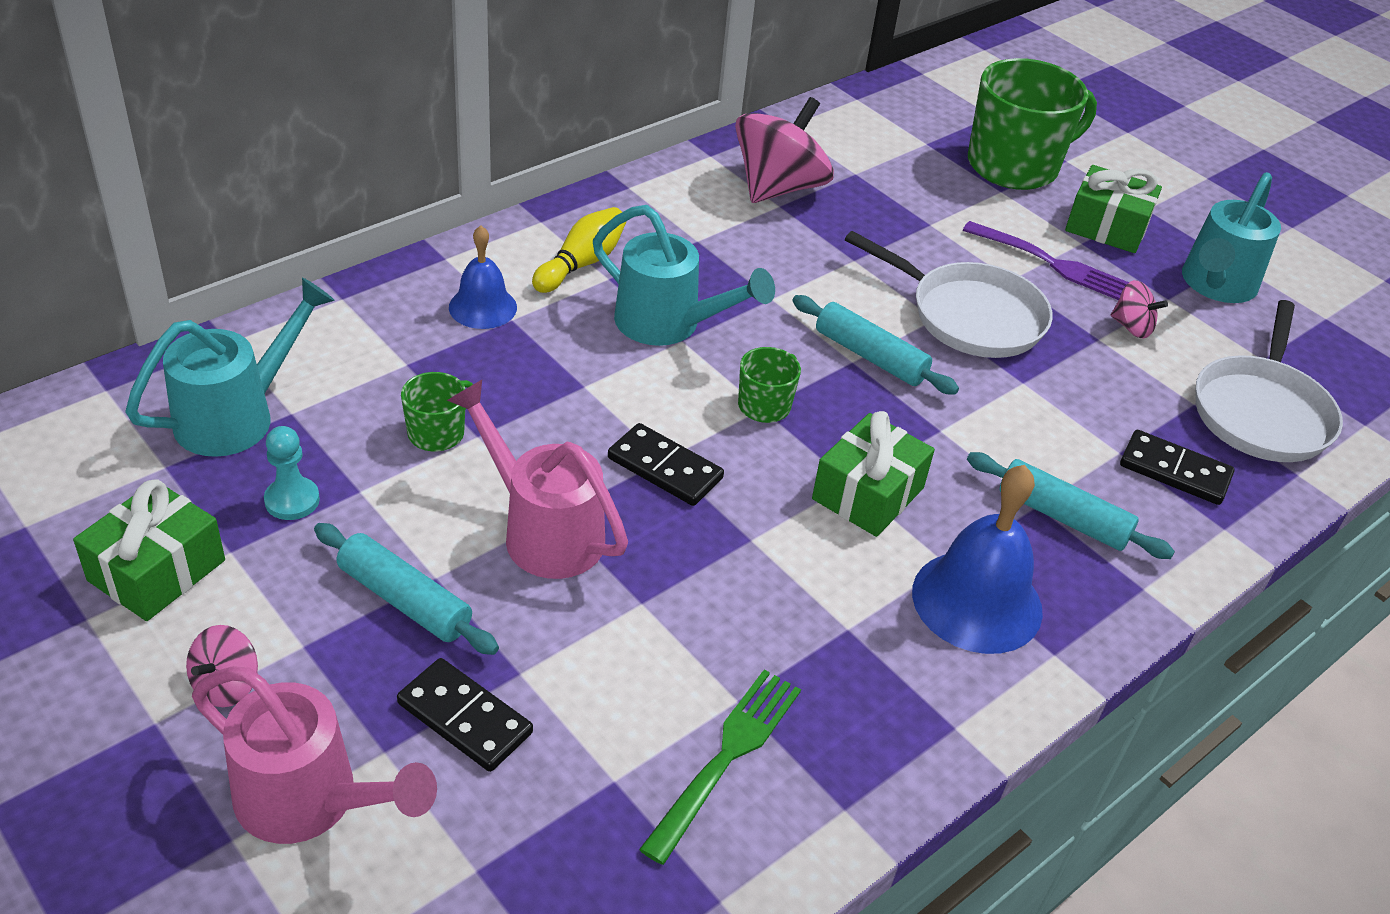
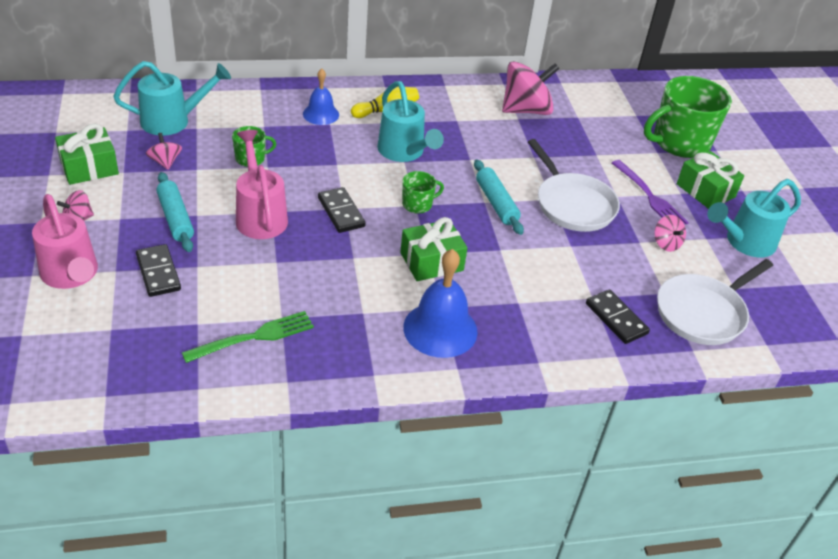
camera: 30 degrees right, 0 degrees up
(292, 500) = (165, 162): turquoise pawn -> pink spinning top
(1014, 166) = (679, 142): green mug -> green mug turned 150 degrees clockwise
(1062, 517) = (526, 313): turquoise rolling pin -> none

